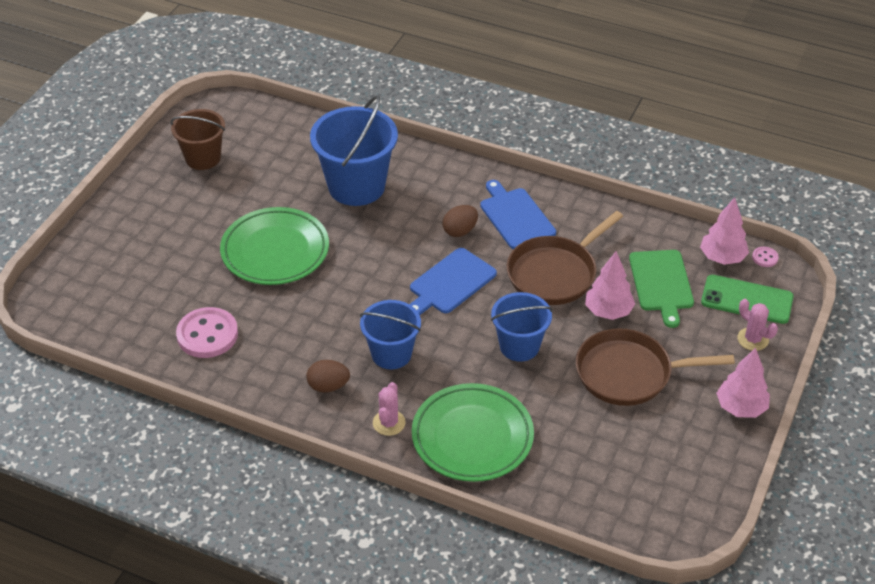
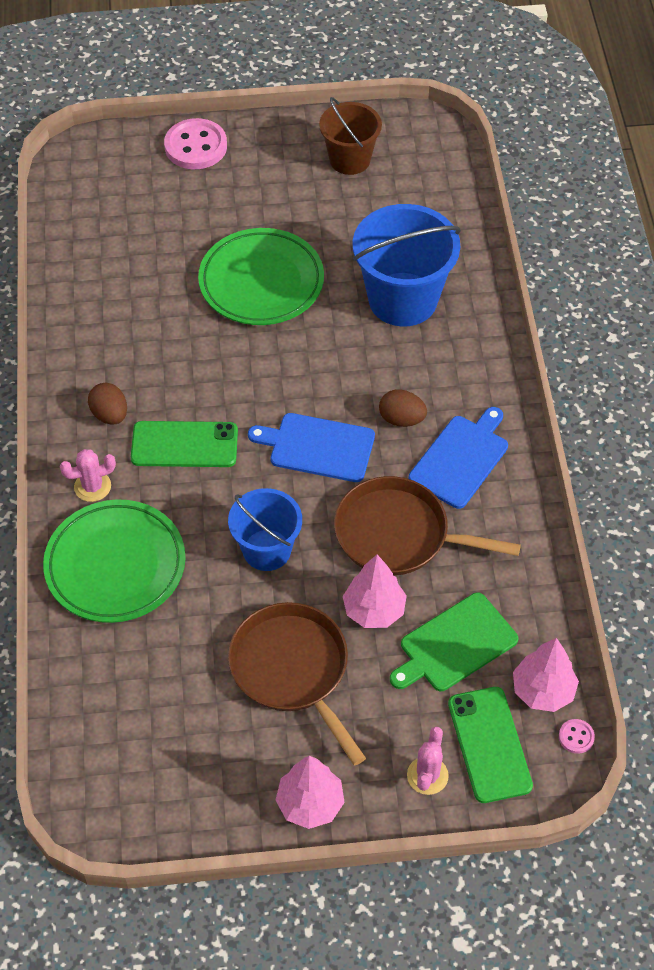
camera: 60 degrees right, 10 degrees up
(207, 335) = (116, 289): pink button -> pink button (196, 146)
(391, 354) = (184, 444): blue bucket -> green phone

